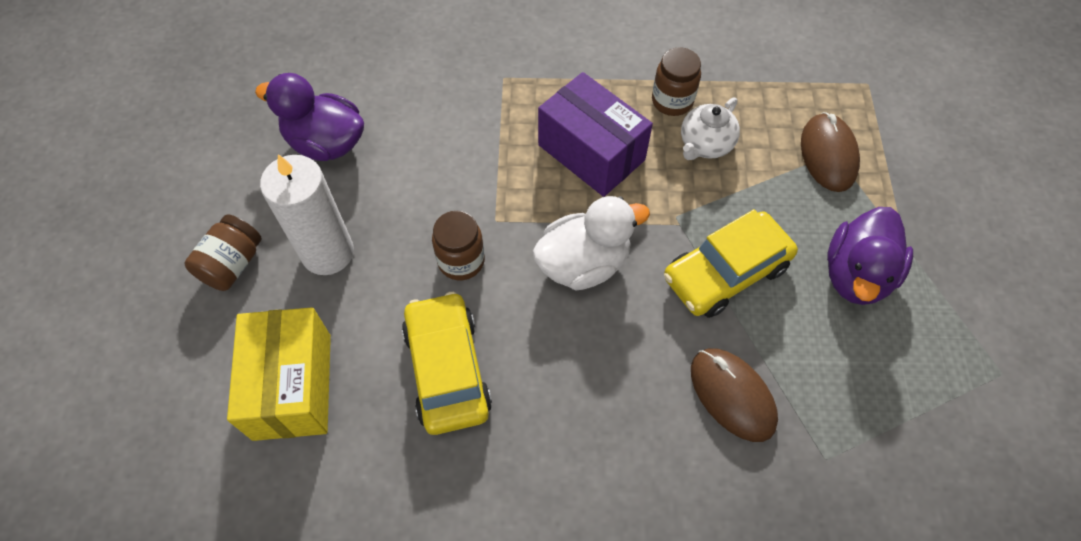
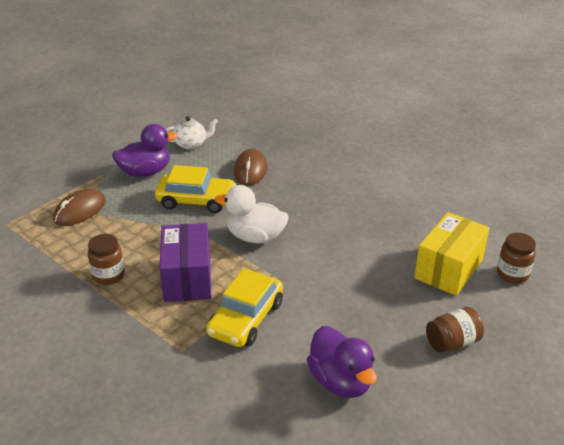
camera: 140 degrees left, 25 degrees down
(327, 252) = (388, 316): white candle -> none
(447, 369) = (364, 236): yellow car -> yellow car (246, 319)
(461, 261) = (315, 271): brown jar -> brown jar (512, 274)
(705, 145) = (126, 247): white teapot -> white teapot (191, 144)

